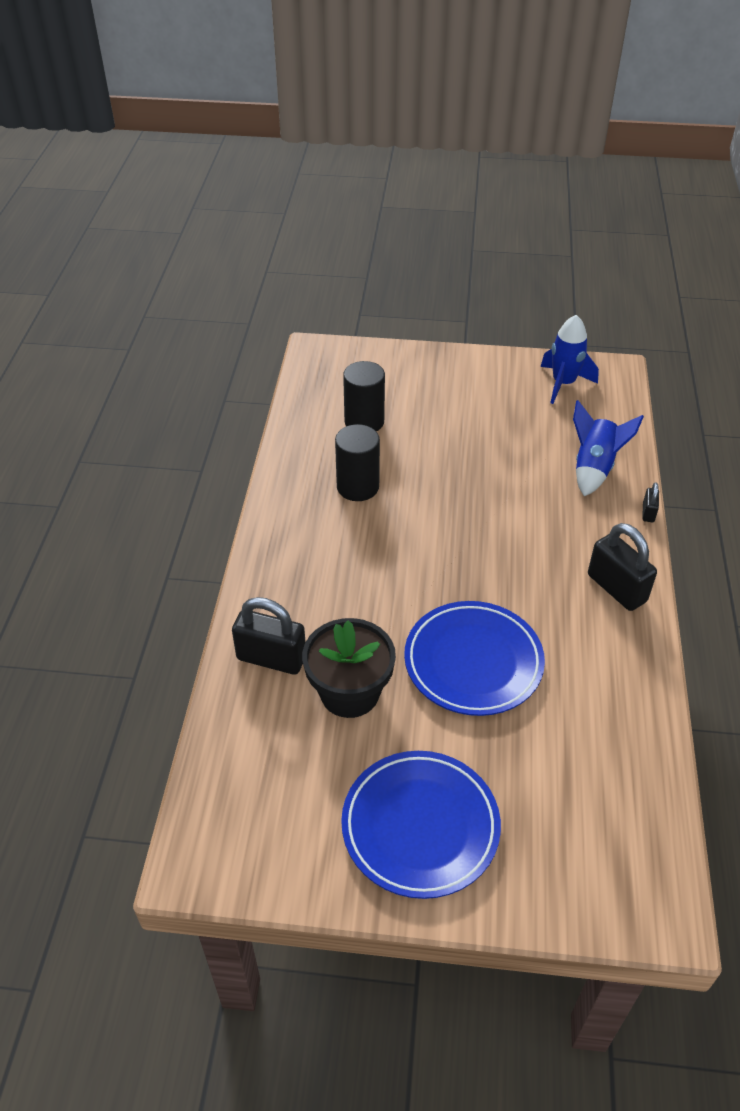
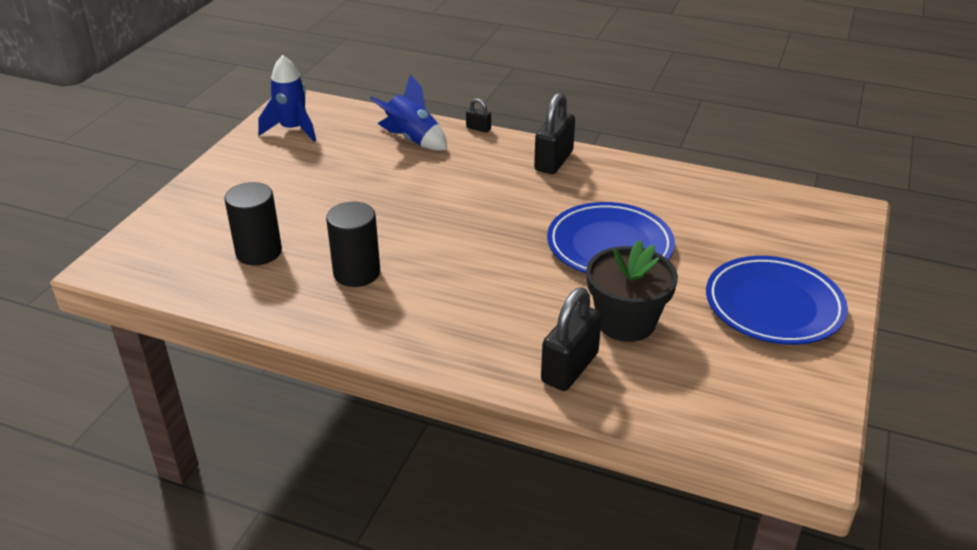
camera: 75 degrees left, 10 degrees down
(616, 588) = (554, 161): black padlock -> black padlock turned 45 degrees counterclockwise

